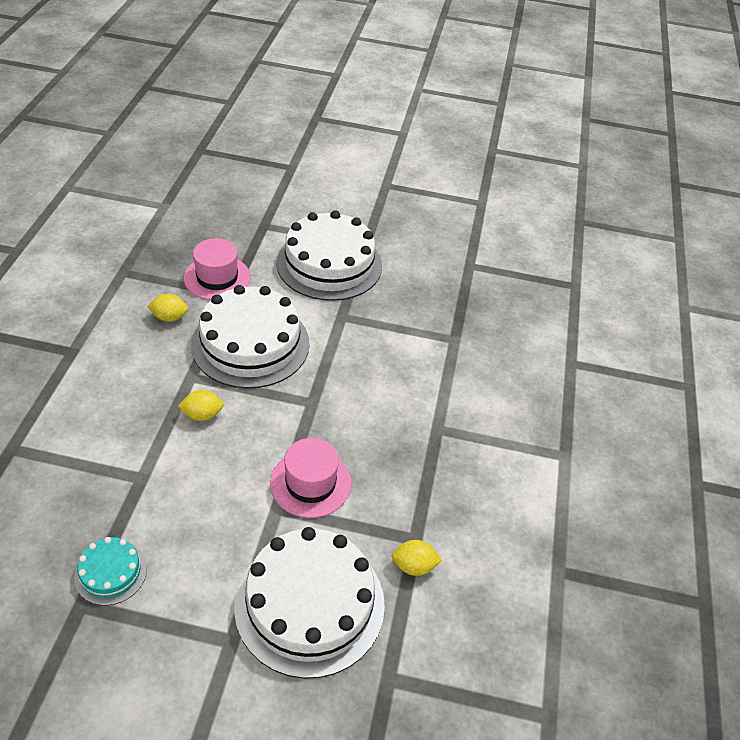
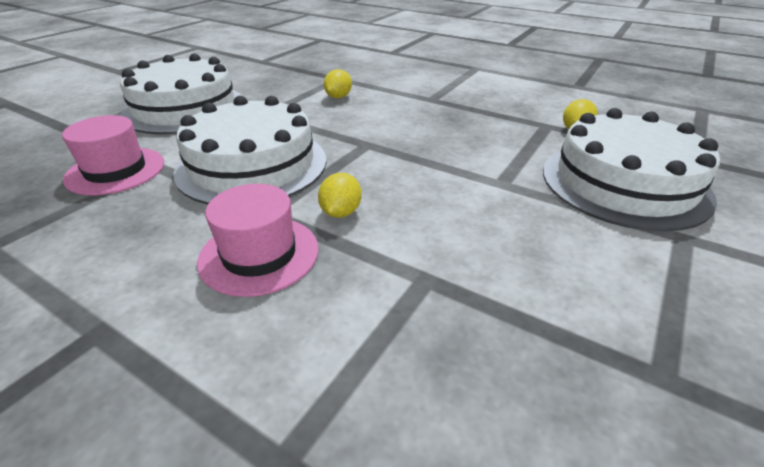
camera: 65 degrees left, 10 degrees down
(111, 572) = (597, 332): turquoise cake -> none
(169, 317) = (141, 215): yellow lemon -> yellow lemon (338, 97)
(310, 483) = (473, 160): pink hat -> pink hat (259, 254)

